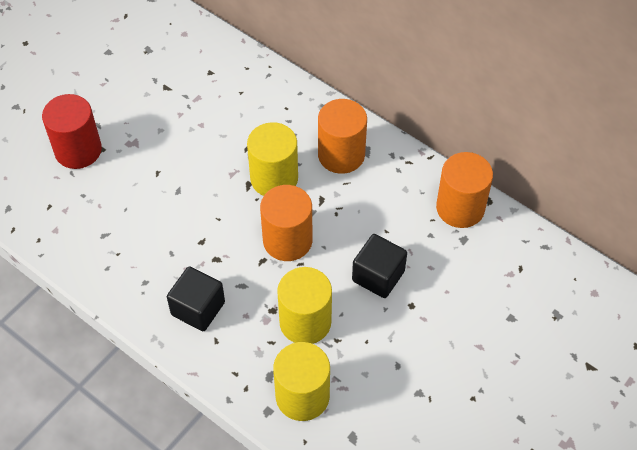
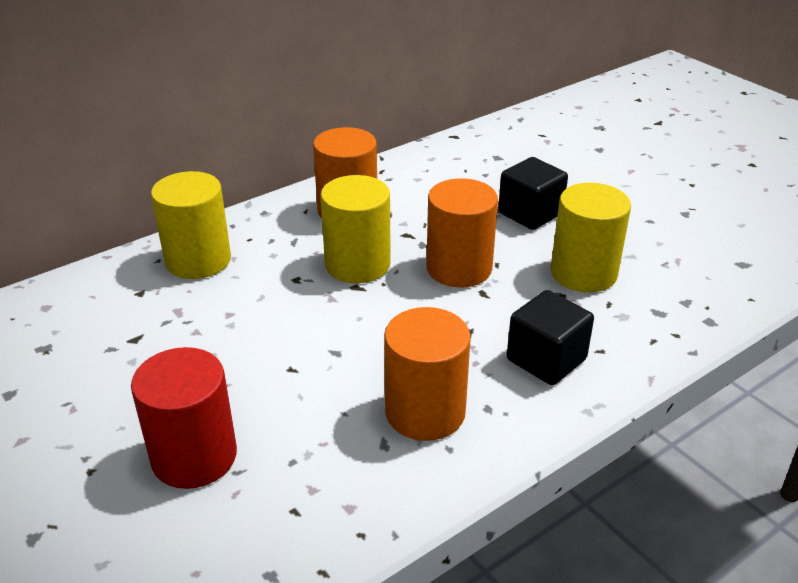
camera: 75 degrees left, 20 degrees down
(302, 396) = (689, 291): yellow cylinder -> yellow cylinder (198, 260)
(460, 208) = (457, 152): orange cylinder -> orange cylinder (425, 412)

